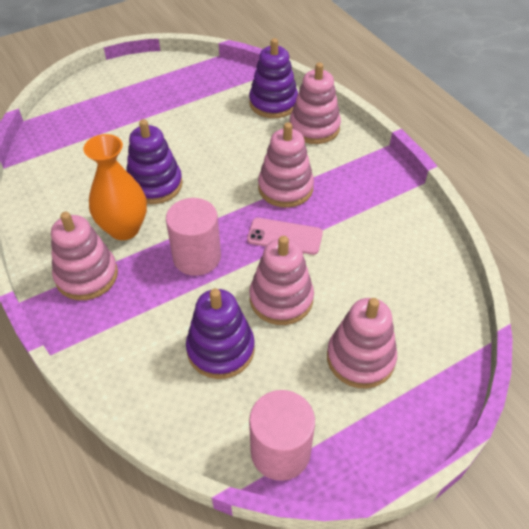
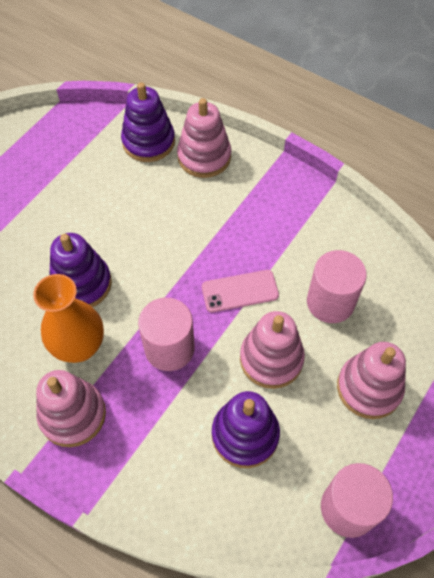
camera: 25 degrees left, 10 degrees up
(285, 188) = (212, 237): pink stacking toy -> none
(364, 274) = (330, 302): none -> pink cylinder

